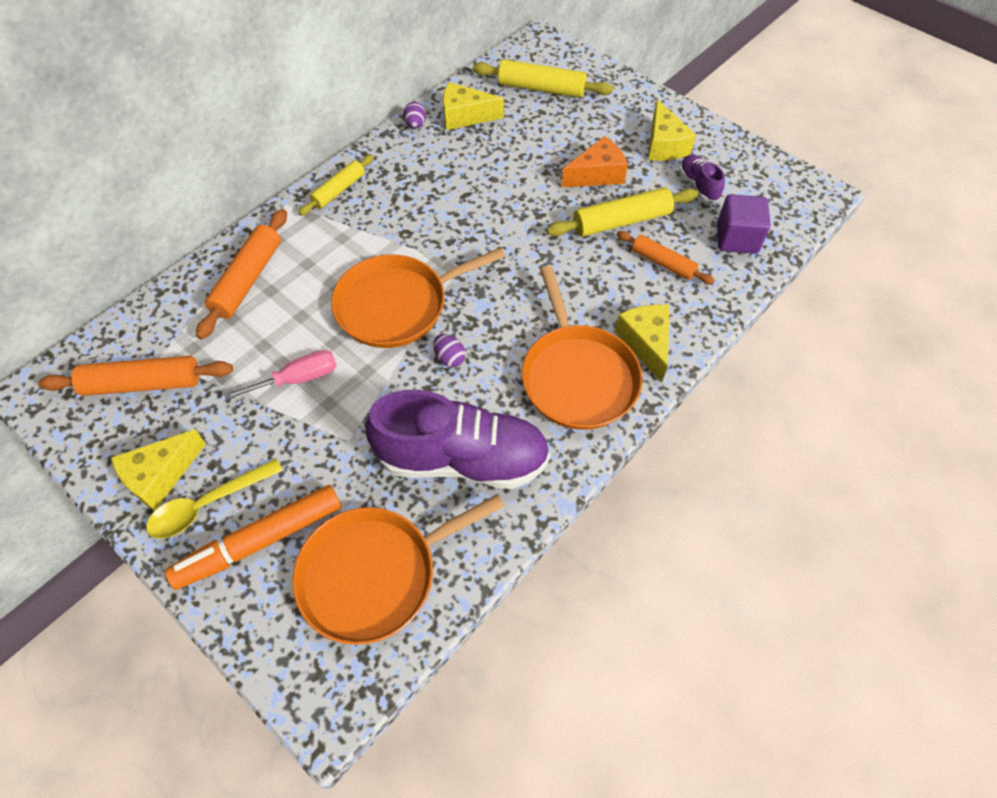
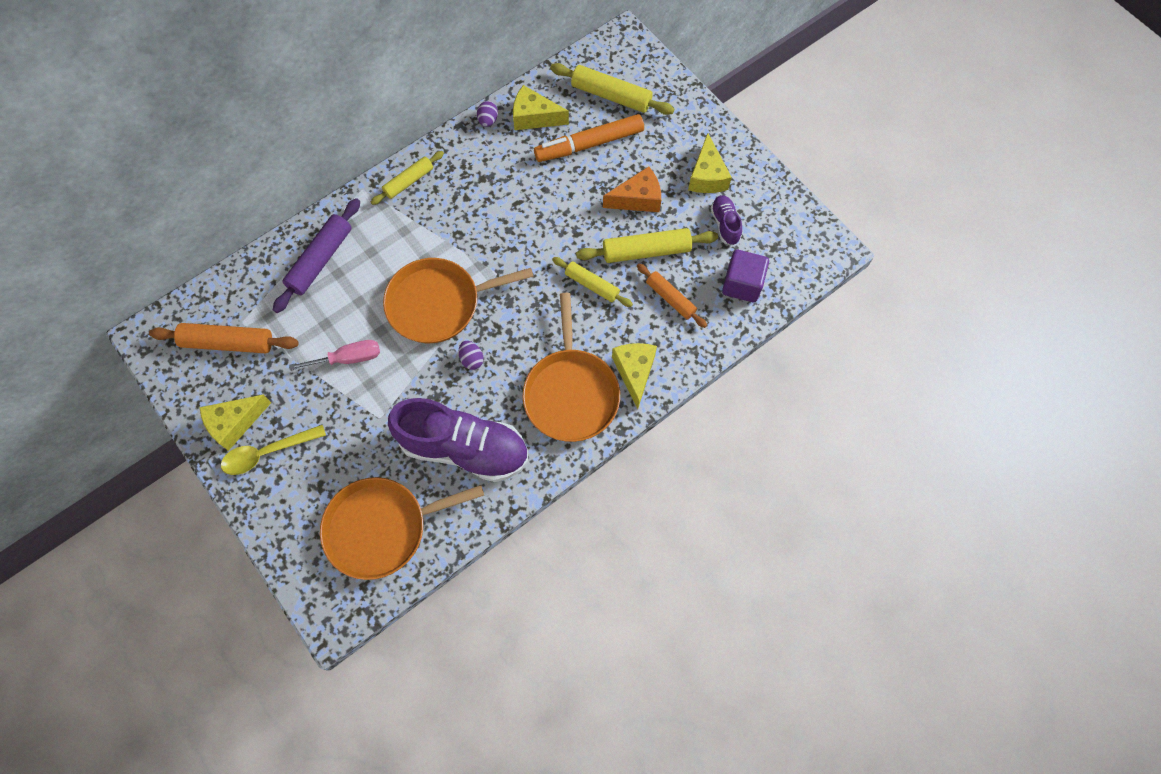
camera: 10 degrees right, 10 degrees up
(247, 280) = (320, 260): orange rolling pin -> purple rolling pin
(260, 541) = (302, 488): orange marker -> orange marker (589, 144)
(570, 262) = (592, 285): none -> yellow rolling pin

